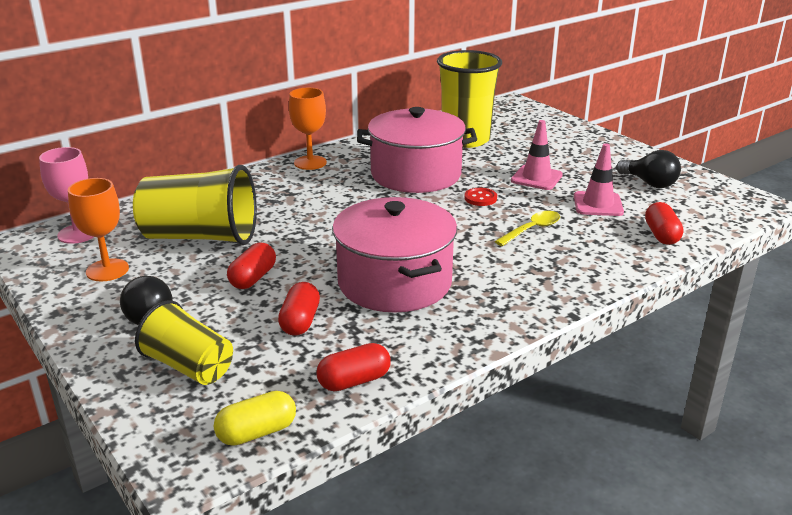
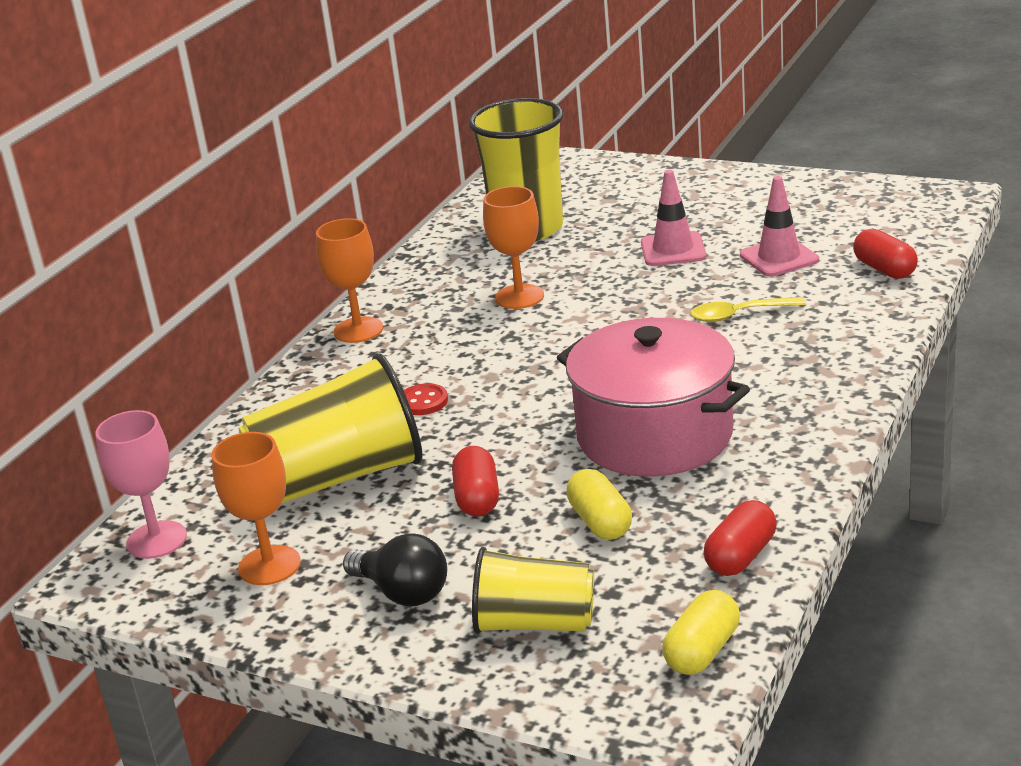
camera: 25 degrees left, 0 degrees up
(300, 321) = (600, 522): red capsule -> yellow capsule
(416, 174) = (519, 297): pink pot -> orange goblet
(480, 198) = (635, 299): red button -> red button (423, 401)
(532, 229) = (739, 315): yellow spoon -> yellow spoon turned 120 degrees counterclockwise
(649, 183) = (808, 211): black light bulb -> none

